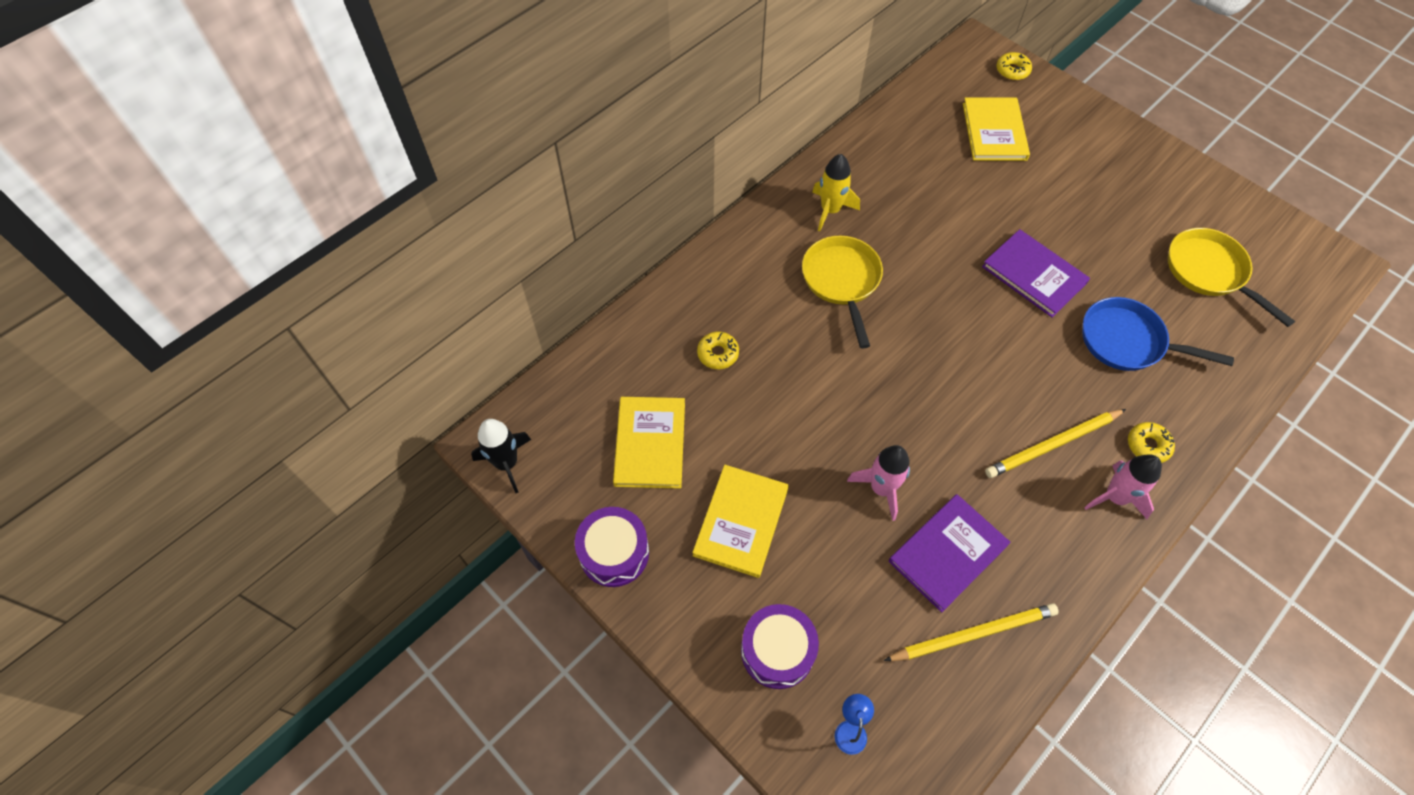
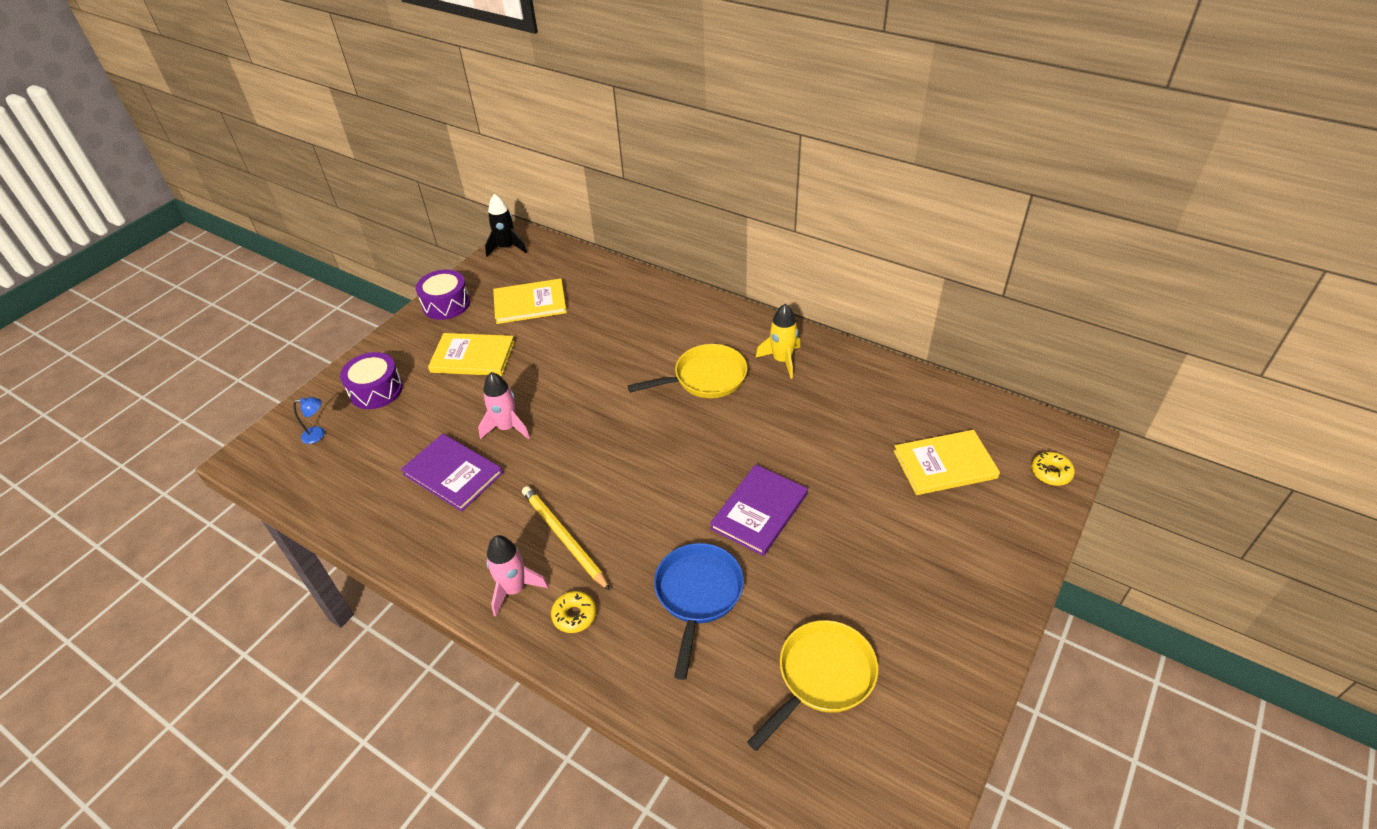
camera: 80 degrees right, 15 degrees down
(718, 354) = (613, 321): yellow donut -> none
(973, 634) = (385, 496): yellow pencil -> none

